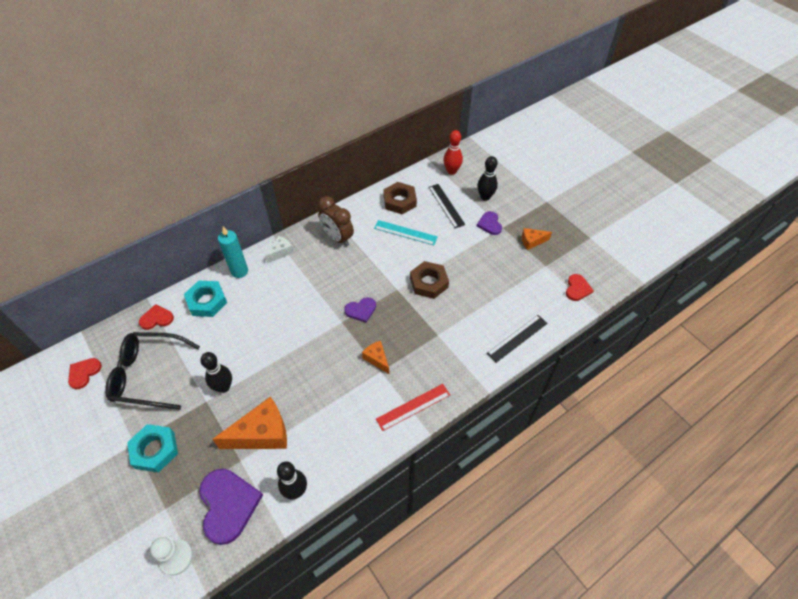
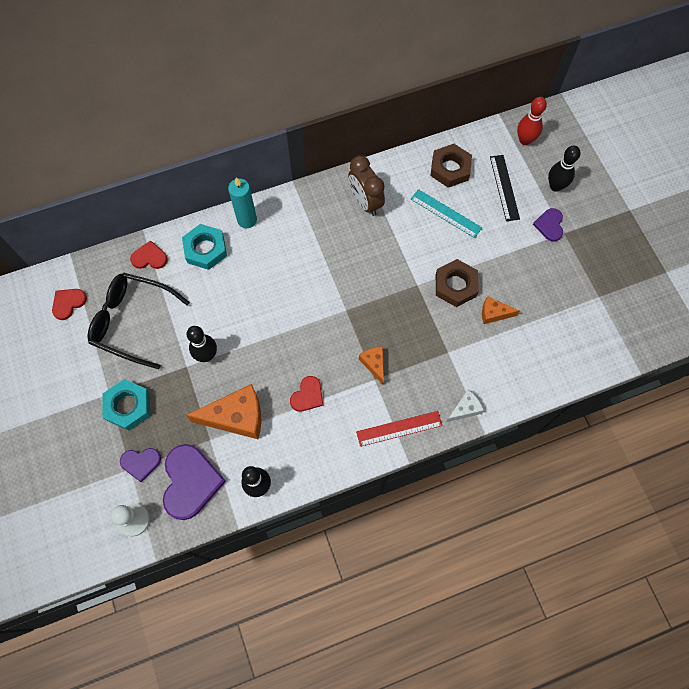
camera: 15 degrees right, 15 degrees up
(280, 252) = (297, 206): white cheese -> white cheese (464, 409)
(361, 310) = (370, 301): purple heart -> purple heart (141, 463)
(517, 338) = (536, 378): black ruler -> none
(532, 241) = (593, 260): orange cheese -> orange cheese (494, 313)
(577, 288) = (627, 335): red heart -> red heart (307, 395)

